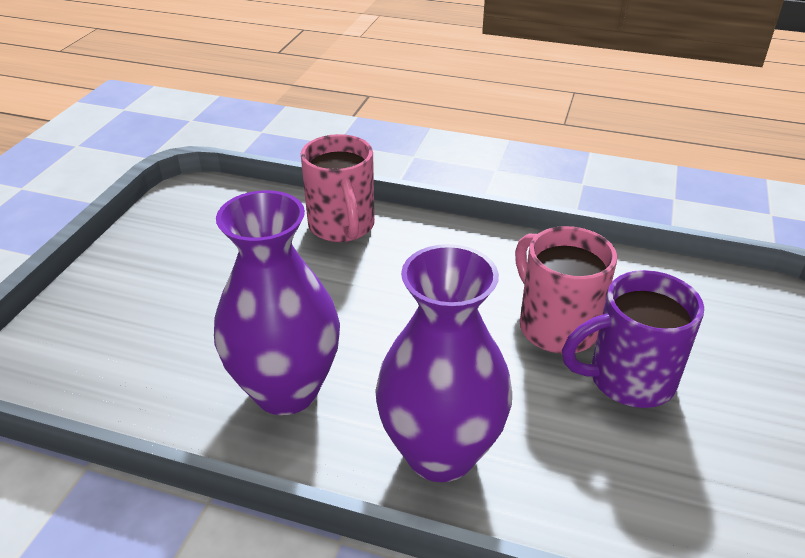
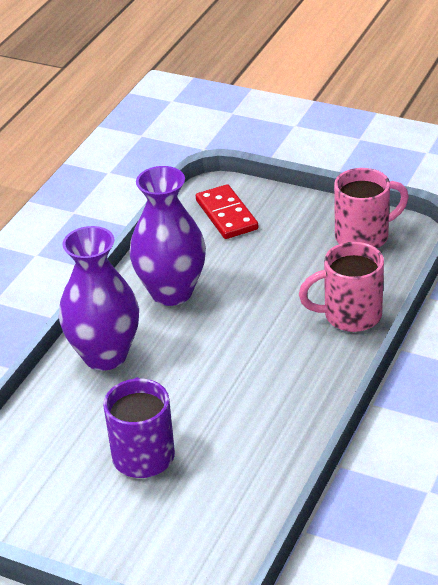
camera: 100 degrees right, 0 degrees up
(101, 347) = (227, 215): none -> red domino
(556, 326) = (206, 425): pink mug -> pink mug (364, 237)

